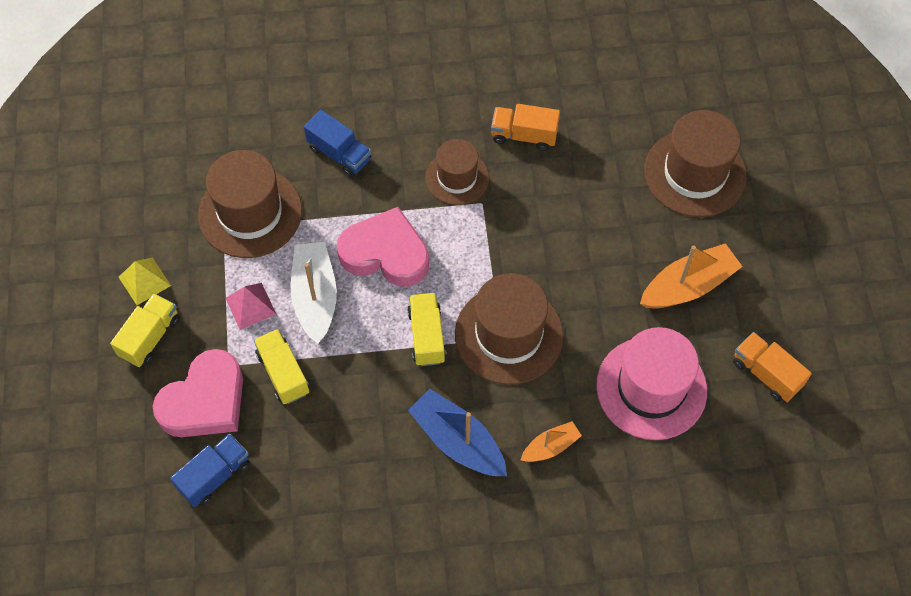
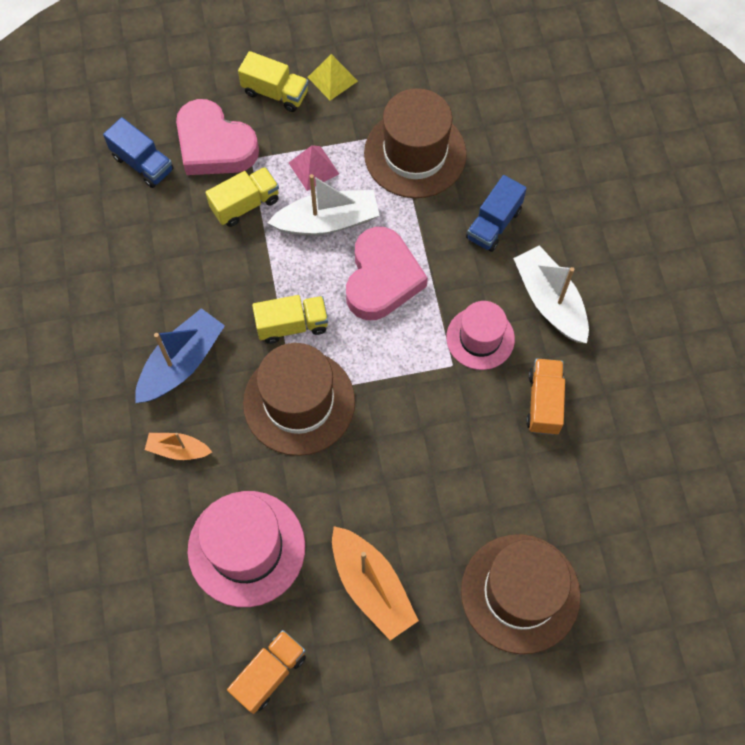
camera: 85 degrees right, 5 degrees up
(425, 119) = (549, 301): none -> white boat
(457, 177) = (480, 338): brown hat -> pink hat
(550, 446) = (178, 449): orange boat -> orange boat turned 135 degrees clockwise

